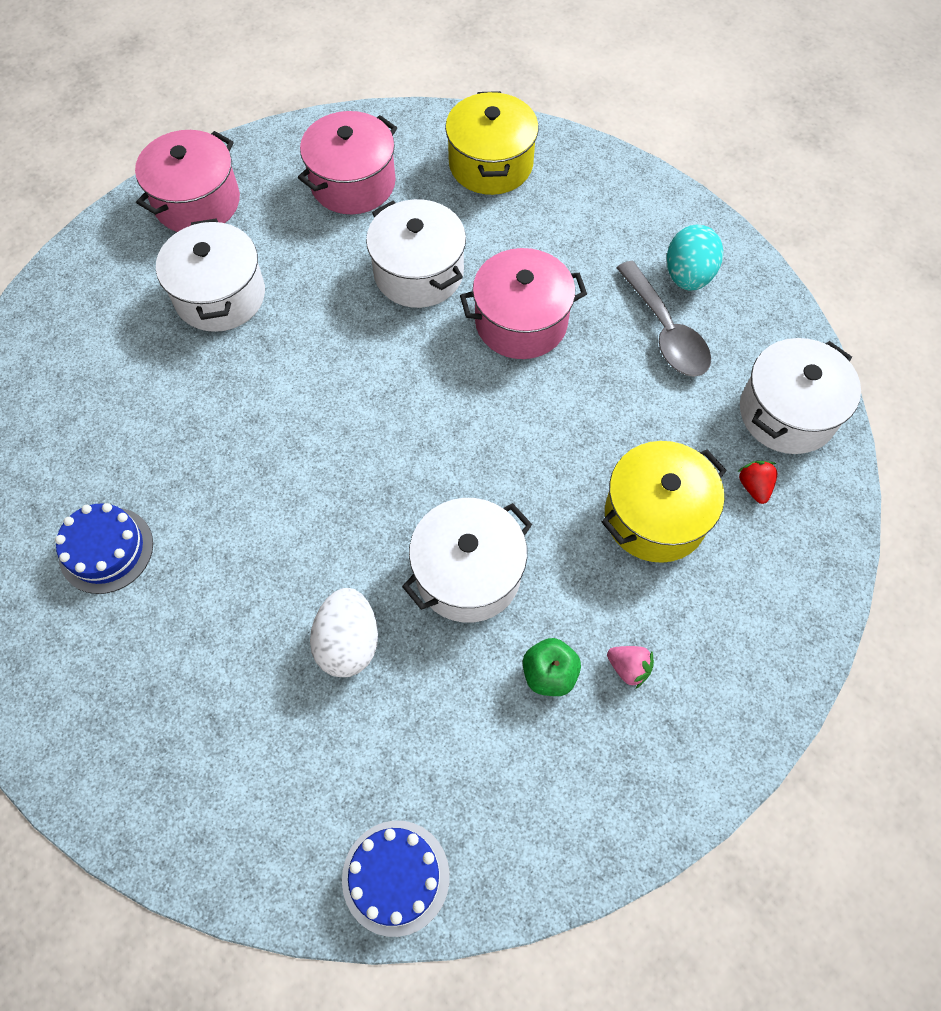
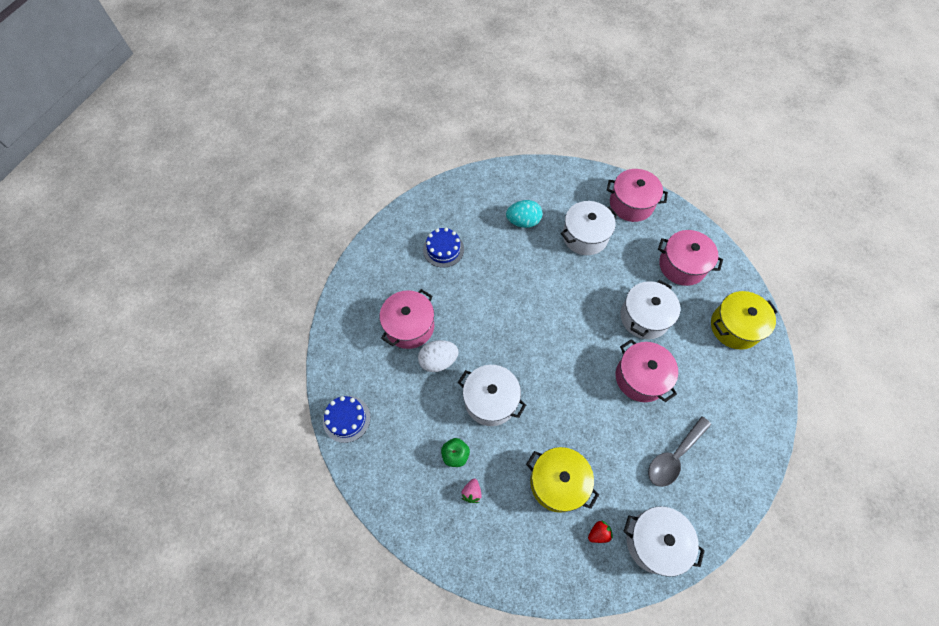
camera: 70 degrees right, 0 degrees up
(247, 676) = (409, 326): none -> pink pot
(688, 276) = (719, 459): turquoise egg -> turquoise egg (523, 221)

